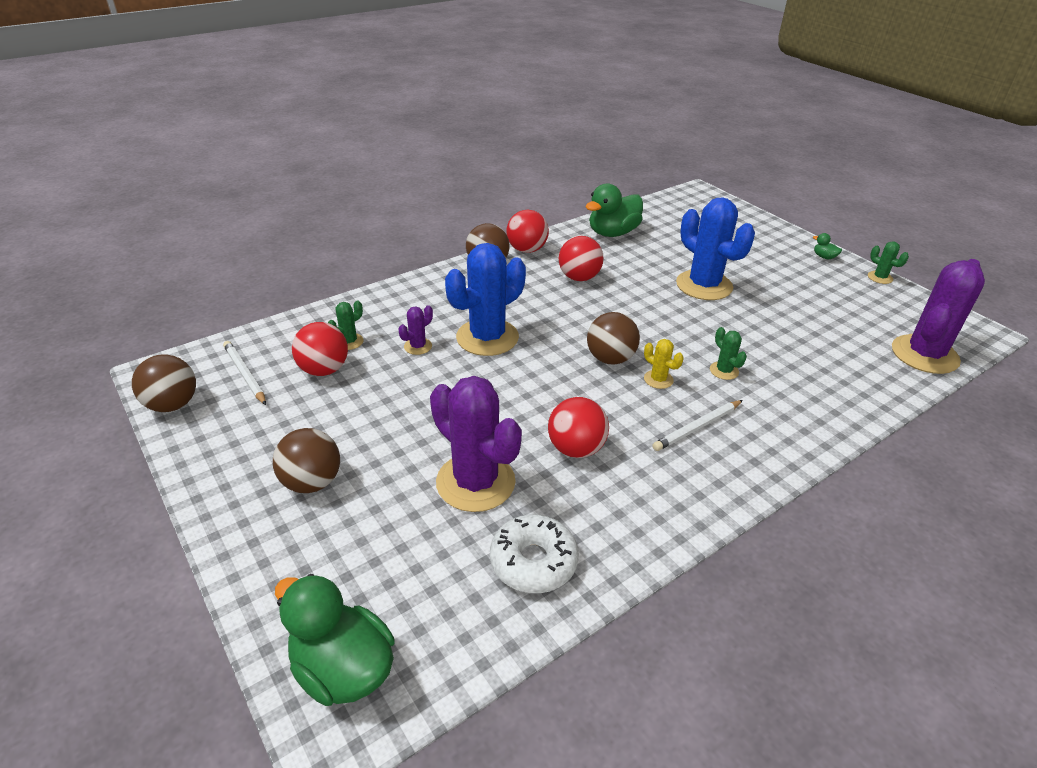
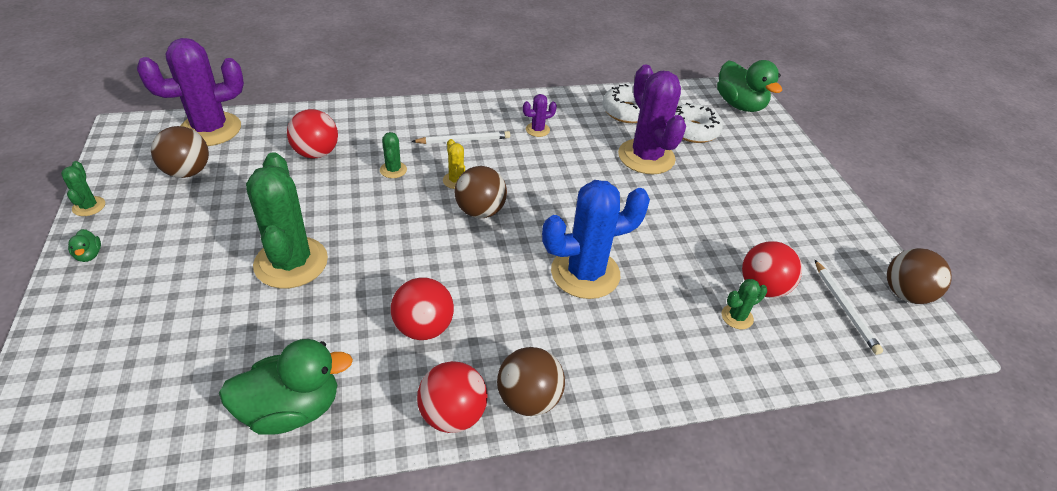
camera: 160 degrees left, 5 degrees up
(312, 482) = (764, 191): brown ball -> brown ball (187, 172)
(418, 346) = (662, 286): purple cactus -> purple cactus (537, 130)
(421, 560) = (692, 130): none -> white donut
(576, 448) = (564, 155): red ball -> red ball (316, 153)
(704, 285) = (291, 262): blue cactus -> green cactus

